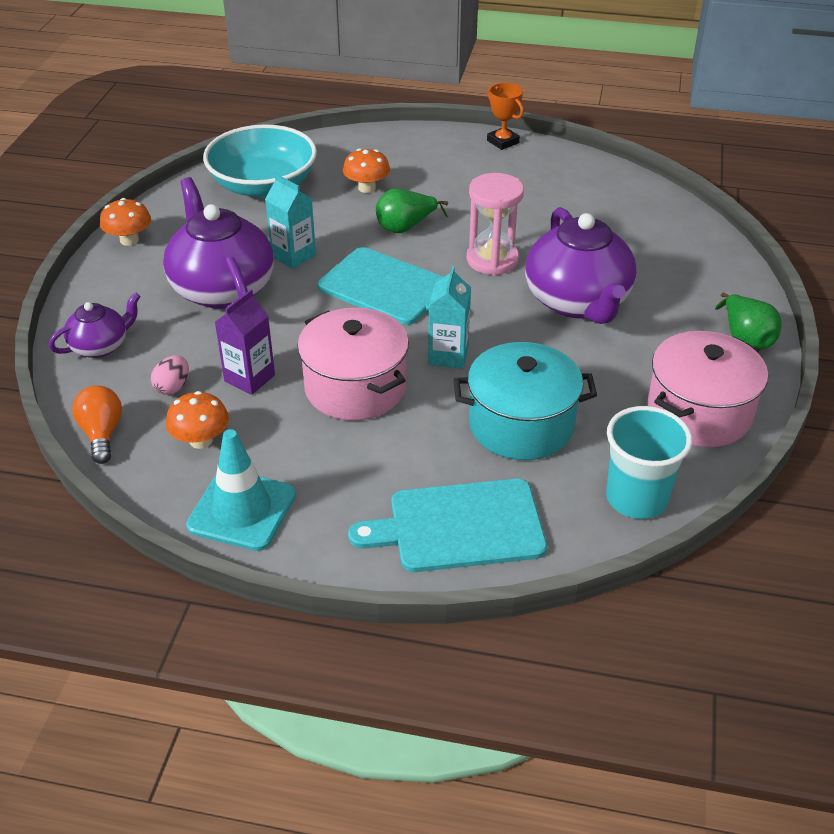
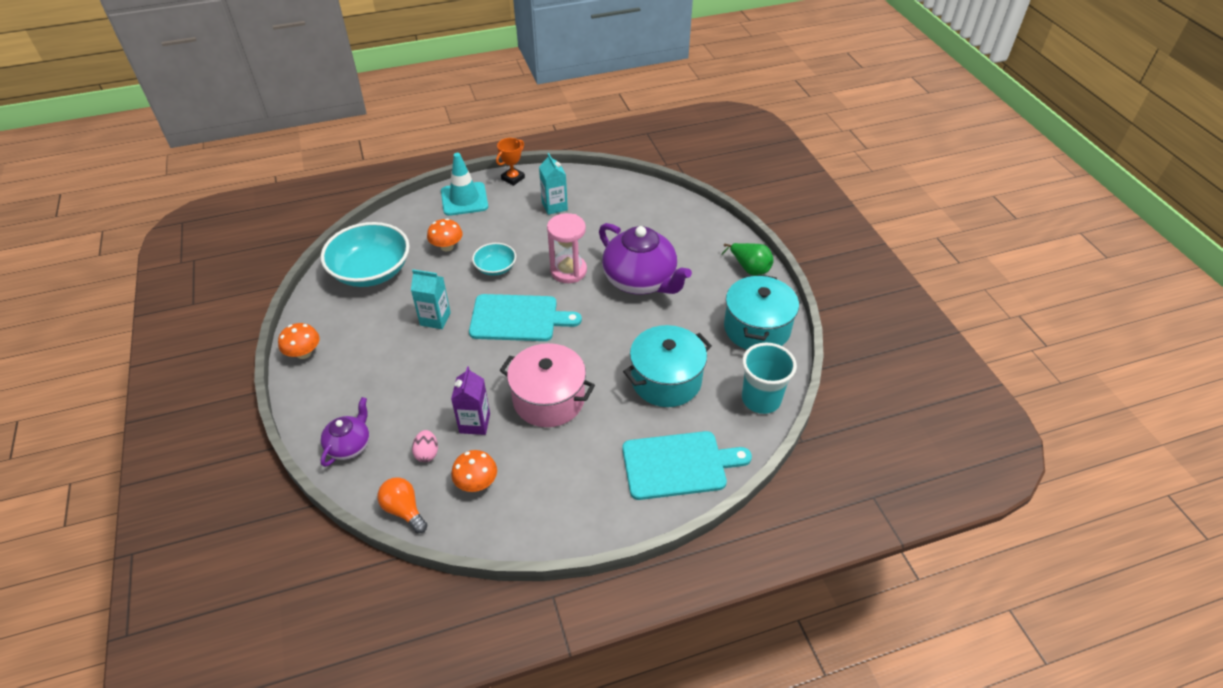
camera: 30 degrees left, 5 degrees up
(222, 288) = (404, 364): purple teapot -> none
(242, 510) = (541, 518): turquoise traffic cone -> turquoise traffic cone (464, 199)
(405, 227) = (495, 267): green pear -> turquoise bowl
(448, 355) = (590, 351): turquoise carton -> turquoise carton (554, 206)
(459, 526) = (678, 465): turquoise cutting board -> turquoise cutting board turned 150 degrees counterclockwise
(503, 142) = (513, 178): orange trophy -> orange trophy turned 75 degrees counterclockwise
(698, 412) = (756, 328): pink pot -> turquoise pot

